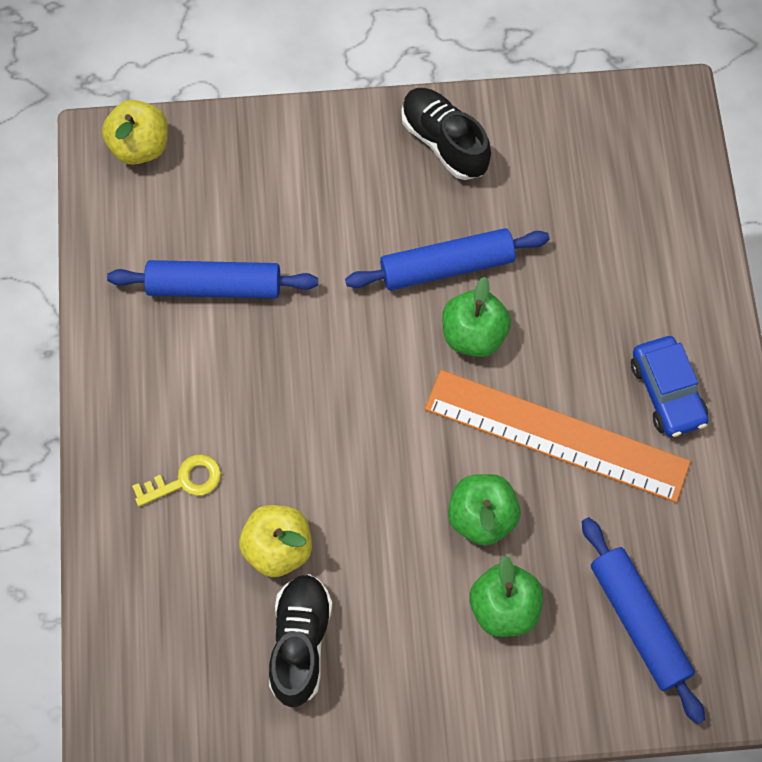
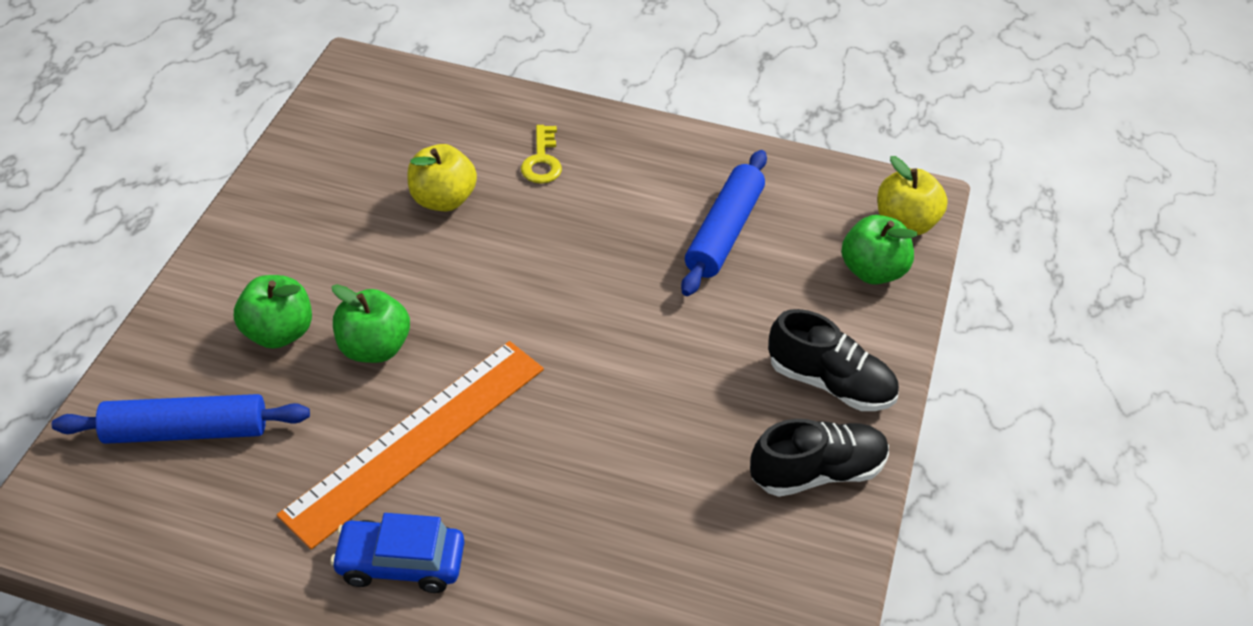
camera: 110 degrees right, 20 degrees down
(300, 643) = (351, 188): black shoe -> black shoe (830, 383)
(447, 266) = (658, 418): blue rolling pin -> none
(473, 335) = (567, 412): green apple -> green apple (872, 271)

